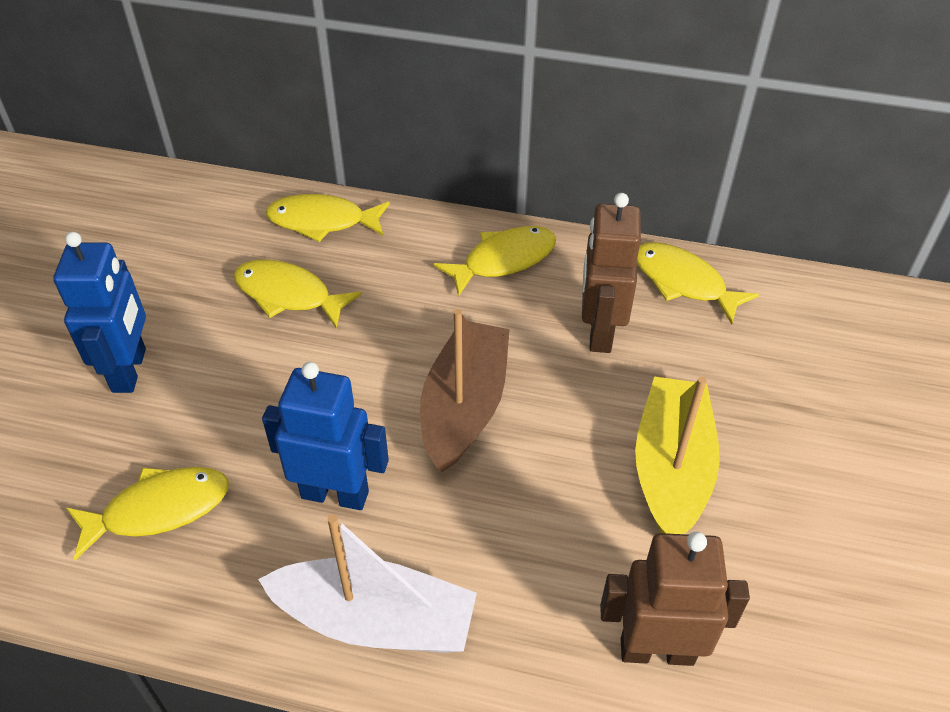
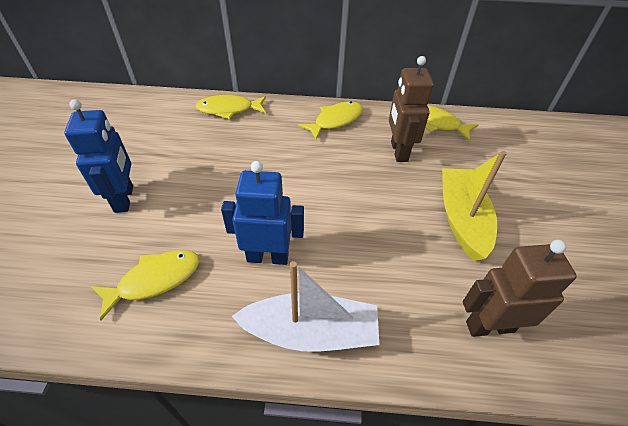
camera: 10 degrees left, 0 degrees up
(288, 295) = (216, 148): yellow fish -> none
(464, 406) = (334, 198): brown boat -> none

